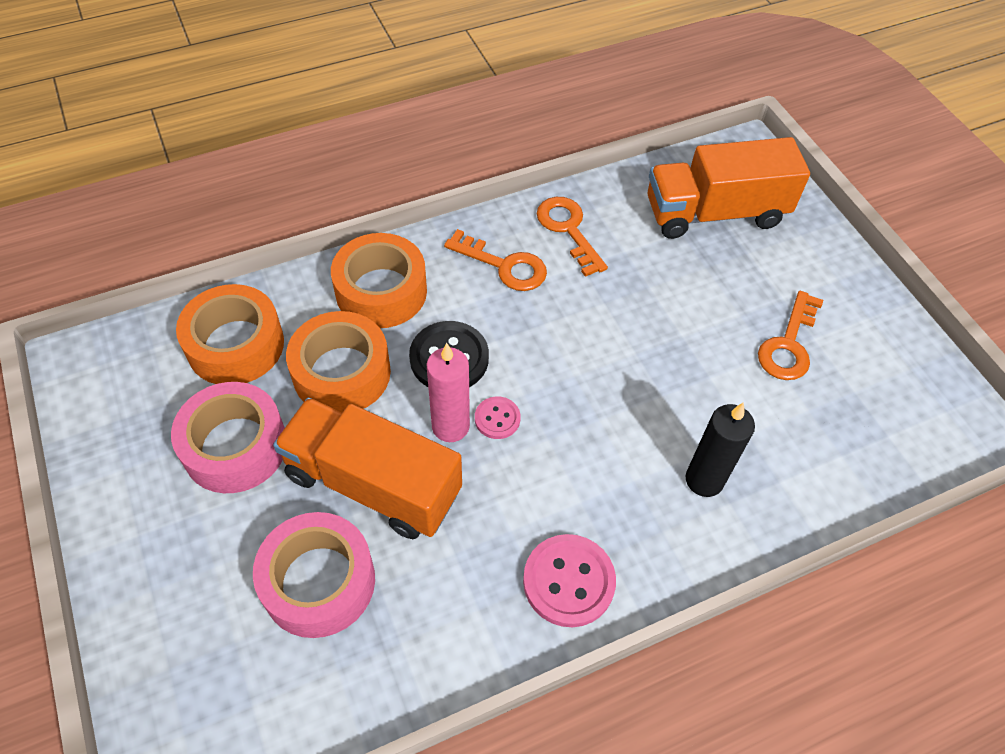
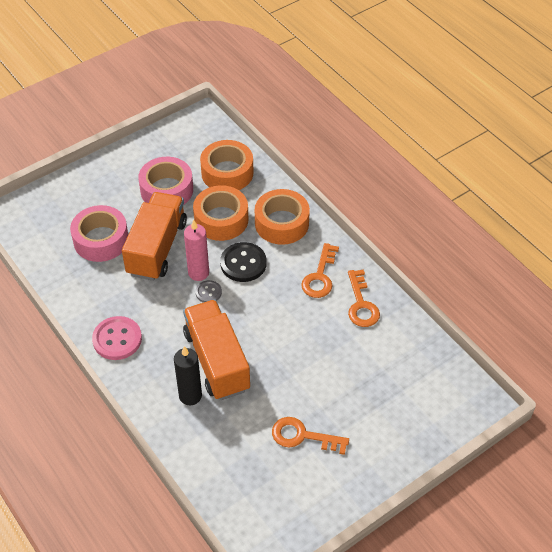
camera: 80 degrees right, 5 degrees down
(497, 419) = (208, 292): pink button -> grey button
(568, 230) = (361, 304): orange key -> orange key turned 120 degrees clockwise
(715, 213) = (407, 386): orange truck -> orange truck (217, 361)

